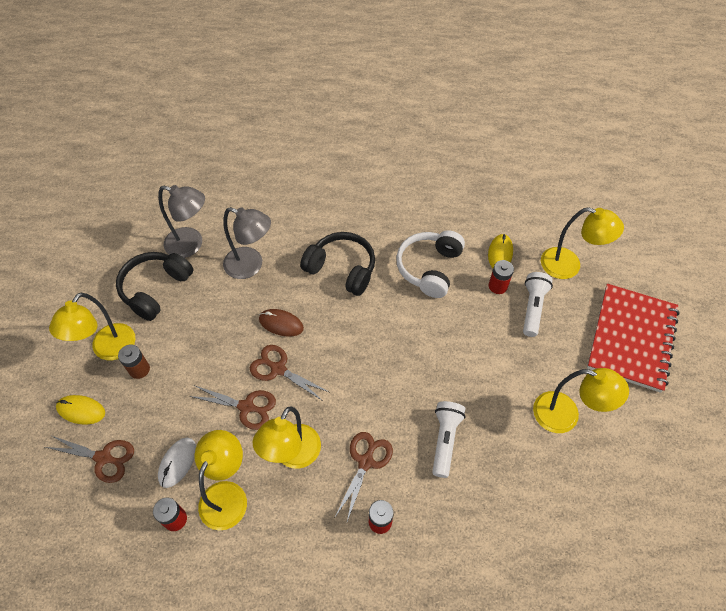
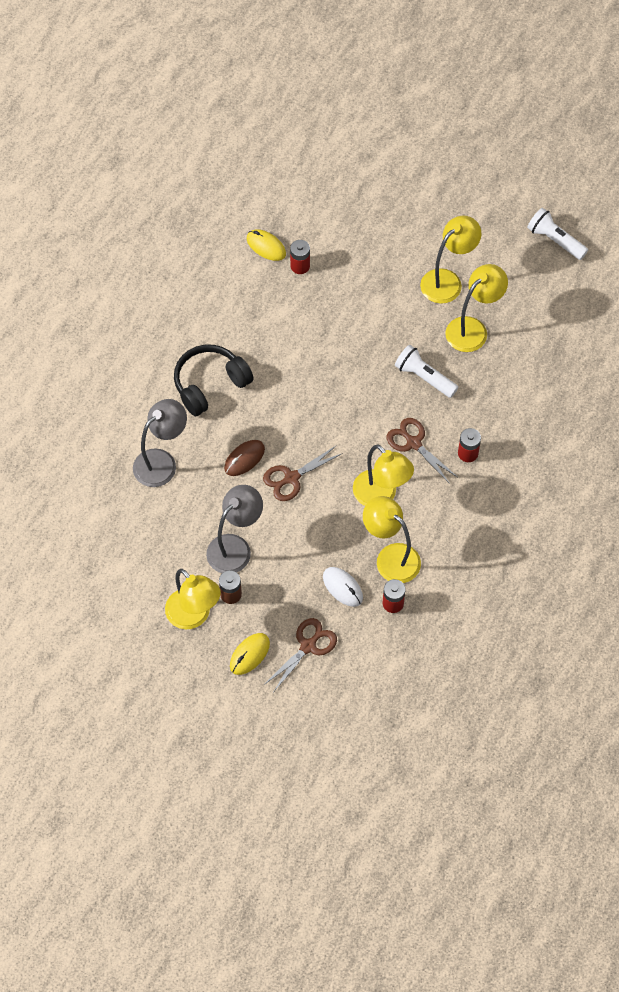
camera: 65 degrees left, 5 degrees up
(156, 289) = (143, 556): black headphones -> none
(191, 245) = (104, 507): grey lamp -> grey lamp (235, 547)
(246, 407) = (316, 516): brown scissors -> none
(429, 268) = (250, 311): white headphones -> none
(532, 308) = (337, 251): white flashlight -> white flashlight (555, 240)
(569, 266) = (309, 199): yellow lamp -> yellow lamp (473, 329)
(631, 338) = (405, 195): red notebook -> none

